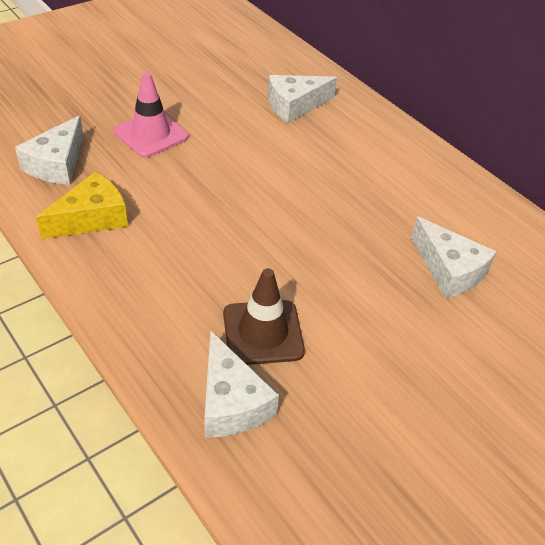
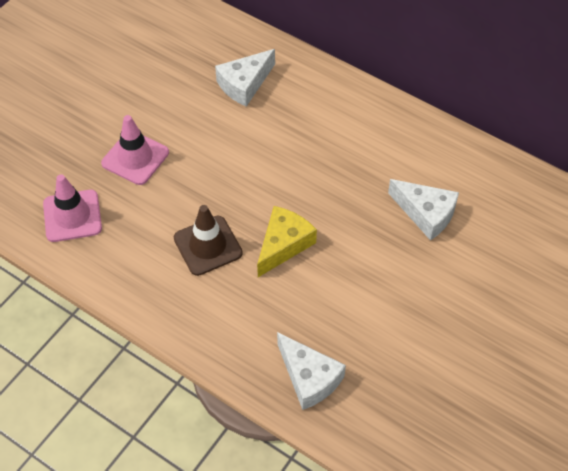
camera: 15 degrees left, 10 degrees up
(57, 164) = (72, 216): white cheese -> pink traffic cone
(91, 218) = (130, 259): yellow cheese -> yellow cheese (283, 244)
(263, 332) = (308, 316): brown traffic cone -> brown traffic cone (208, 246)

